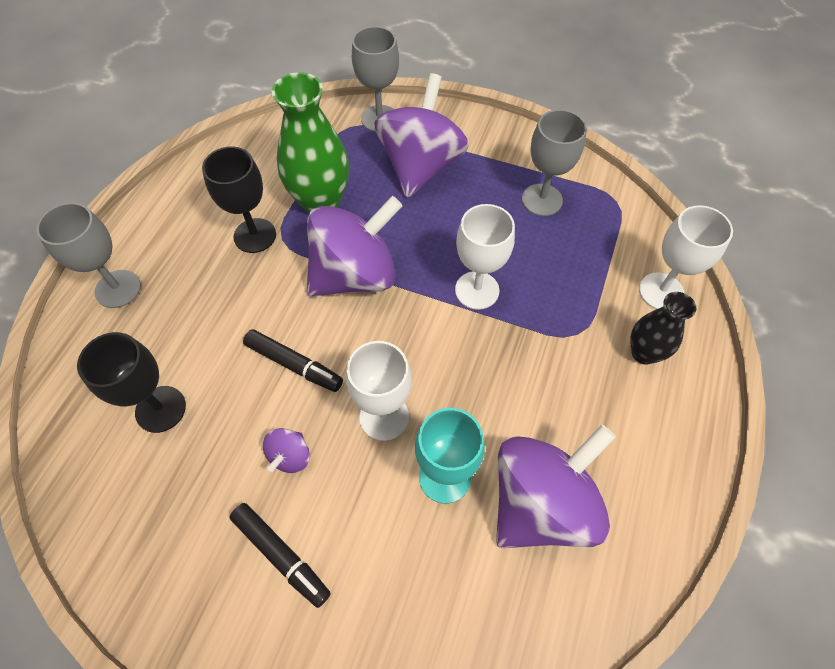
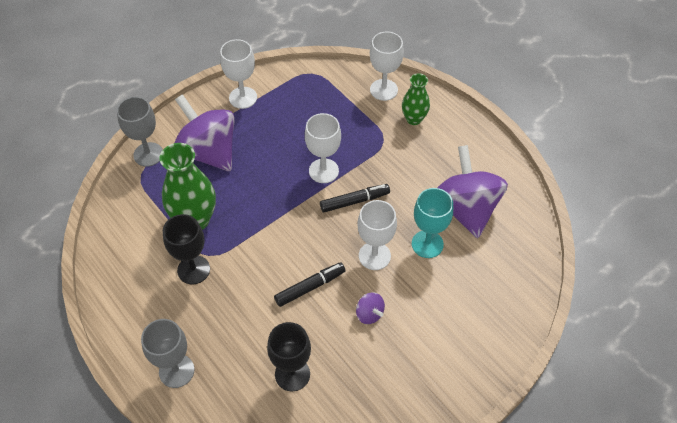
camera: 60 degrees left, 5 degrees down
(281, 555) = (425, 342): black marker -> black marker (354, 201)
(355, 274) = (267, 226): purple spinning top -> none
(521, 156) = (243, 98): none -> white goblet
(542, 200) = (284, 106): grey goblet -> none
(644, 353) = (414, 119): black vase -> green vase

